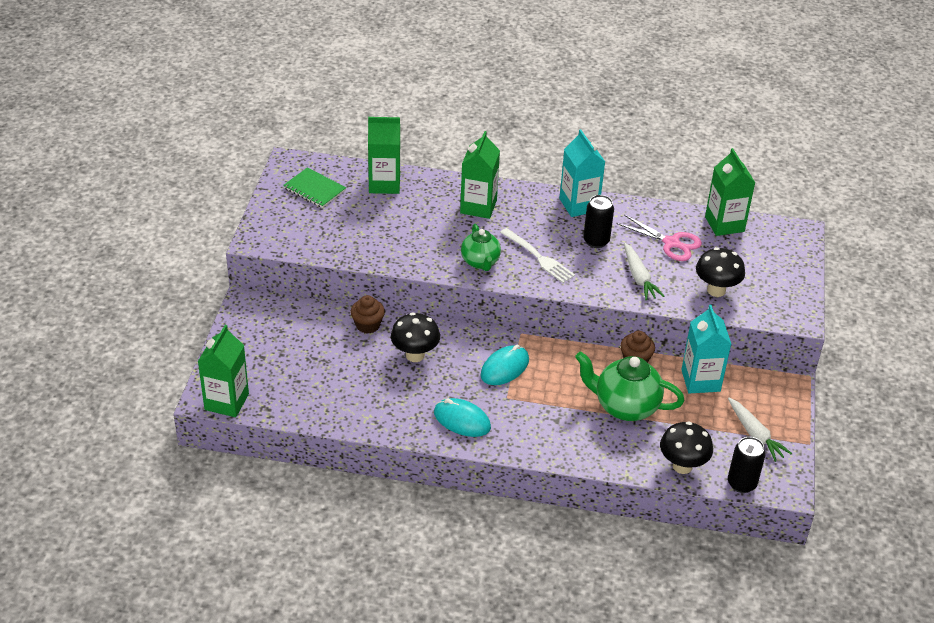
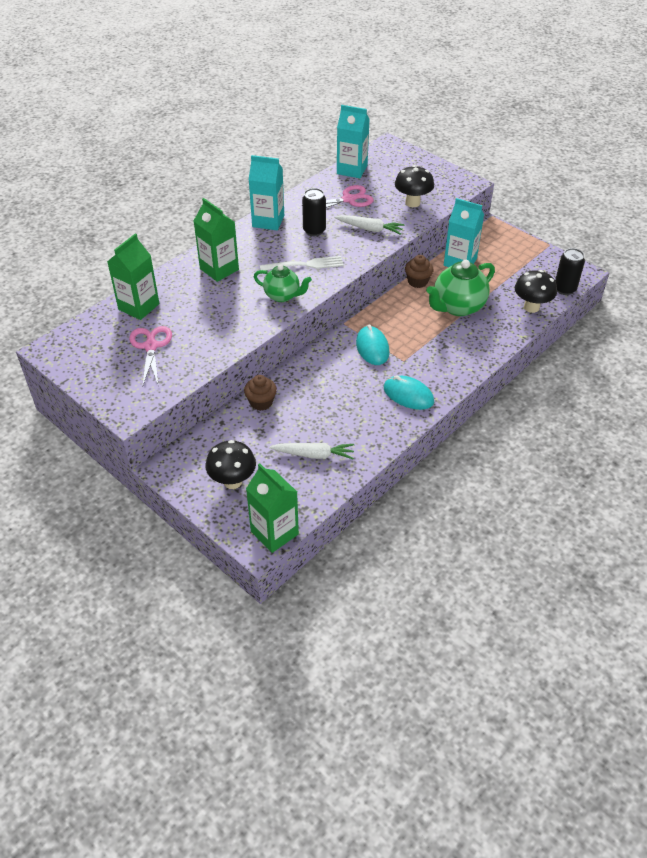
camera: 55 degrees left, 5 degrees up
(314, 189) = (101, 349): green notebook -> none
(342, 215) = (151, 346): none -> pink scissors
(415, 355) = (318, 390): black mushroom -> black mushroom (232, 481)
(462, 420) = (408, 395): turquoise mouse -> turquoise mouse turned 60 degrees clockwise
(724, 224) = (352, 170): green carton -> turquoise carton
(755, 434) = (526, 262): white carrot -> white carrot (314, 454)

